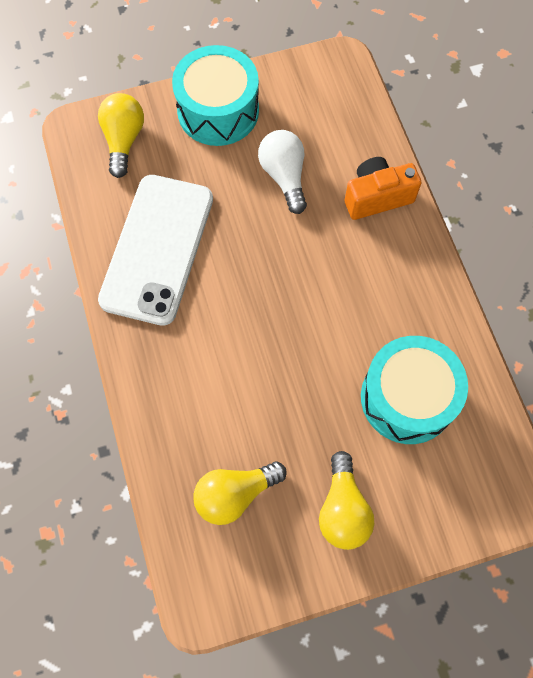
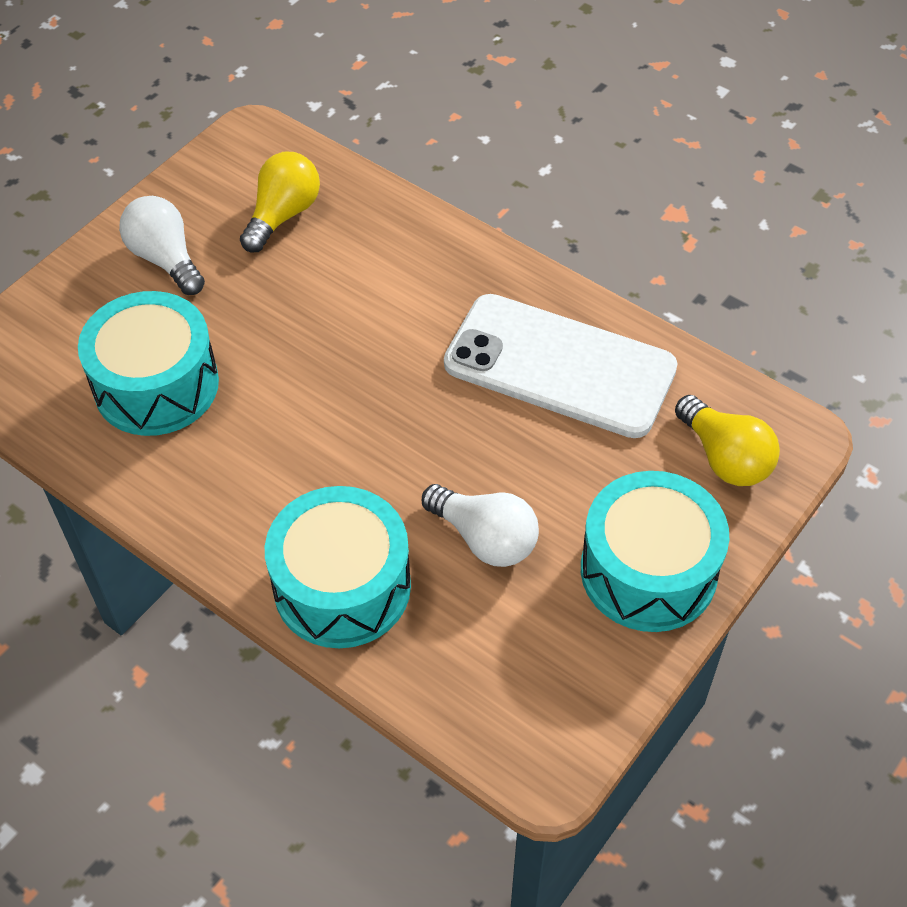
camera: 145 degrees right, 15 degrees down
(158, 249) = (559, 366): white phone -> white phone turned 45 degrees counterclockwise
(343, 509) = (166, 259): yellow light bulb -> white light bulb
(377, 197) = (342, 586): orange camera -> turquoise drum

